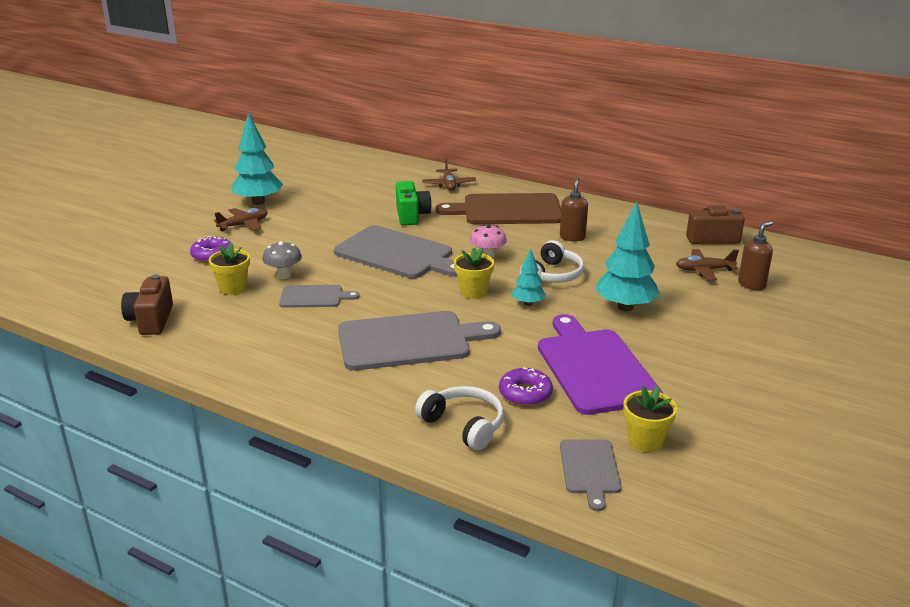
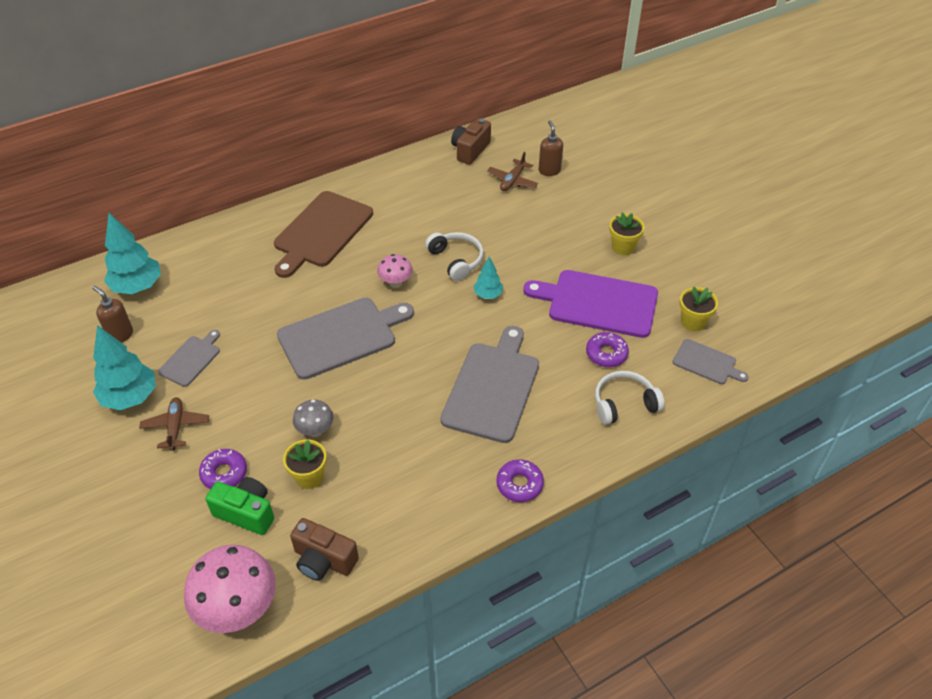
camera: 60 degrees left, 20 degrees up
(85, 301) = (238, 609): none -> pink mushroom
(299, 390) = (519, 484): none -> purple donut
(314, 297) = (374, 422): grey cutting board -> grey cutting board (191, 359)
(411, 215) = (273, 296): green camera -> green camera (246, 513)
(449, 185) = (233, 244): brown plane -> none
(473, 292) = (446, 317): yellow flower pot -> yellow flower pot (623, 247)
(572, 237) = (405, 219): brown soap dispenser -> brown soap dispenser (120, 335)
(625, 307) = (532, 247): turquoise tree -> turquoise tree (137, 287)

